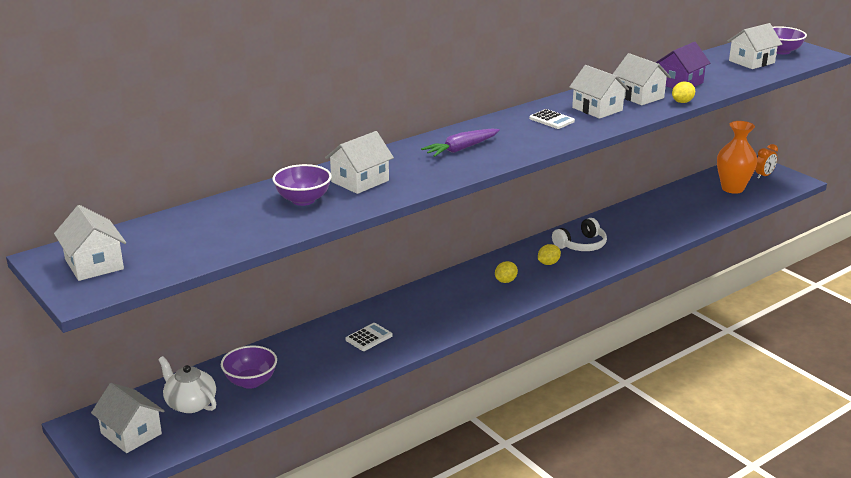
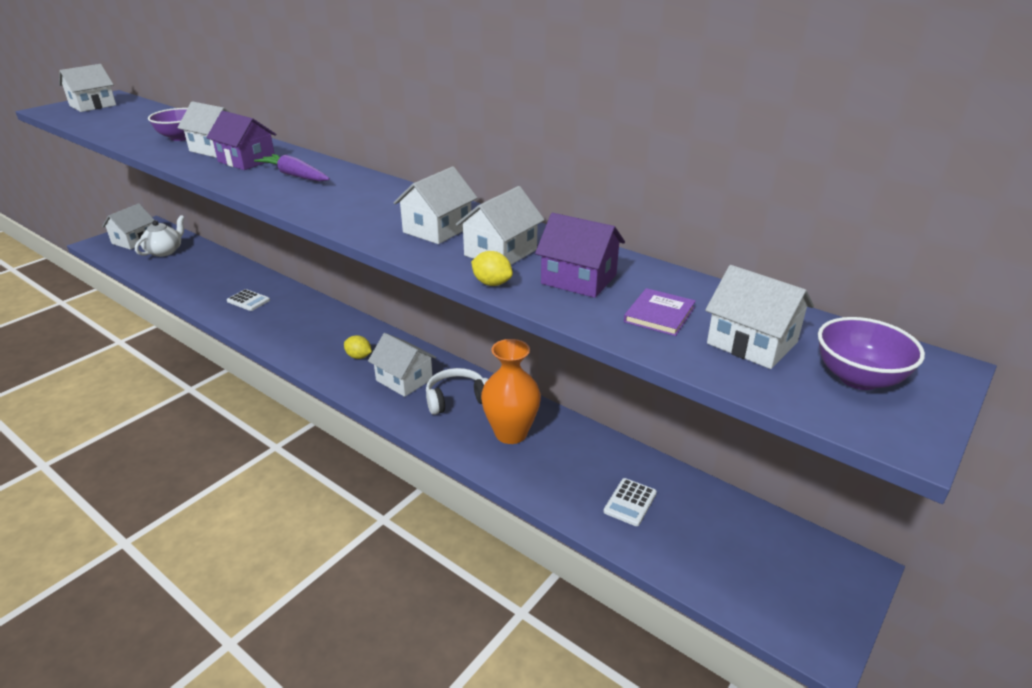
camera: 75 degrees right, 5 degrees up
(250, 381) = (189, 266): purple bowl -> none
(406, 168) = (246, 160): none -> purple house
(548, 263) = (404, 380): yellow lemon -> white house
(551, 120) = (390, 208): white calculator -> white calculator (630, 502)
(581, 245) = (457, 399): white headphones -> white headphones turned 120 degrees clockwise
(723, 73) = (659, 315): none -> purple book
(732, 188) = (717, 541): orange vase -> orange vase (511, 433)
(764, 176) = (804, 586): orange clock -> none

